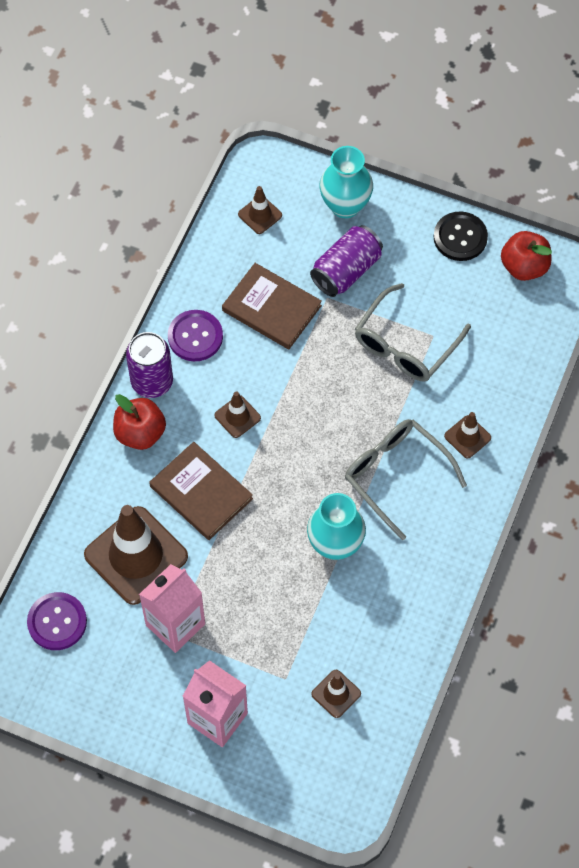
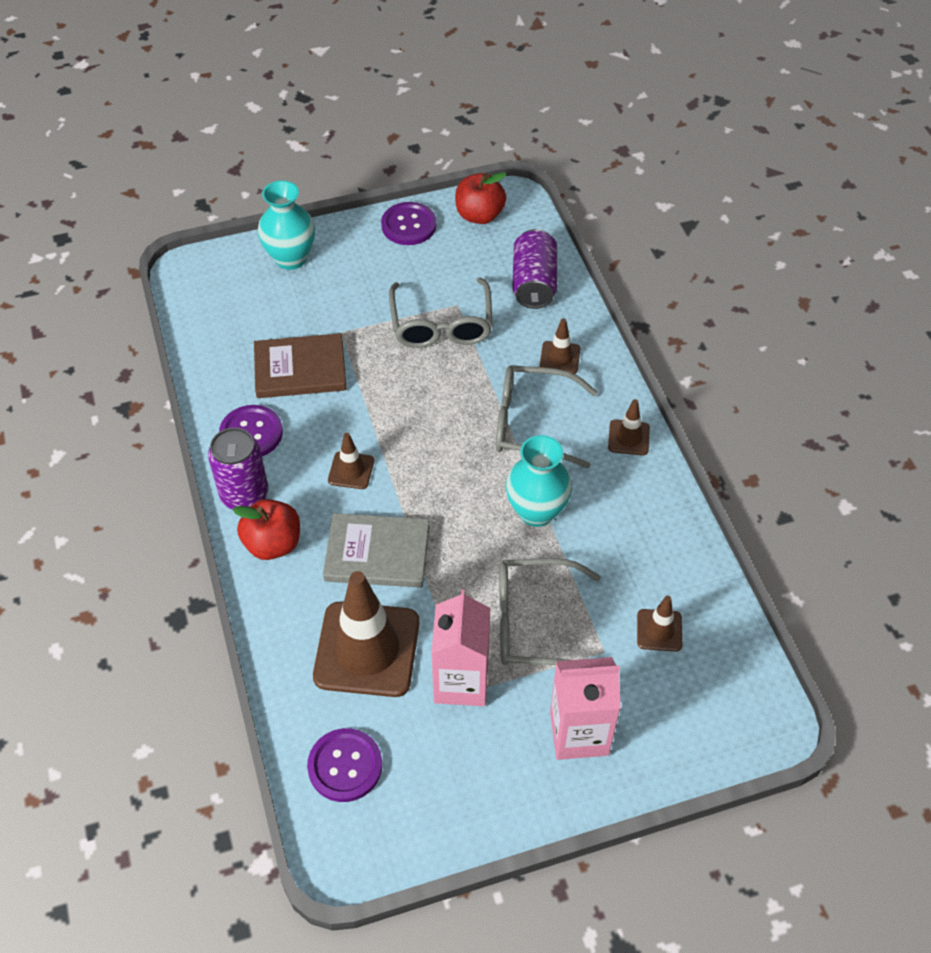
camera: 40 degrees left, 10 degrees down
(201, 492) = (377, 553): brown book -> grey book
(259, 624) = (536, 623): none -> grey glasses
(260, 215) = (222, 308): brown traffic cone -> brown traffic cone (628, 437)
(346, 271) = (338, 303): purple can -> purple can (534, 283)
(460, 237) = (408, 225): black button -> purple button

